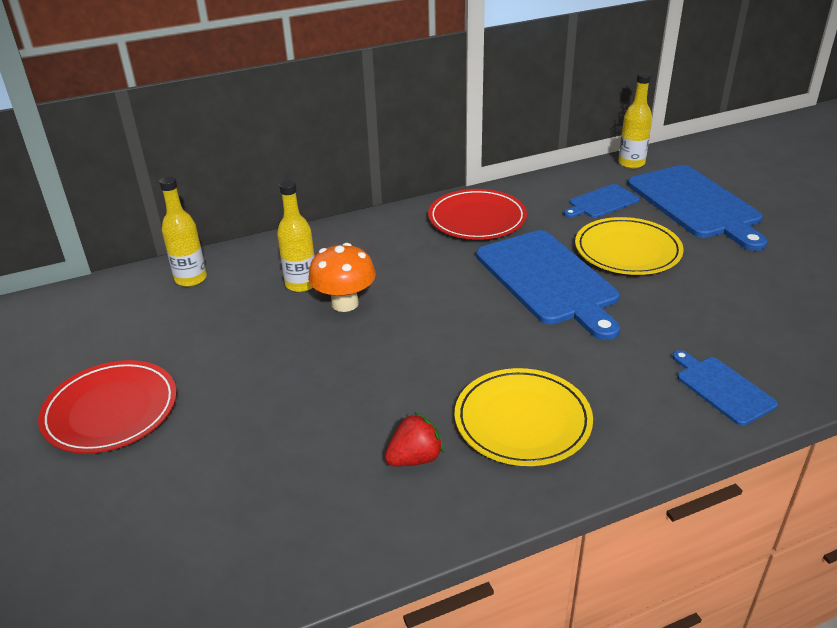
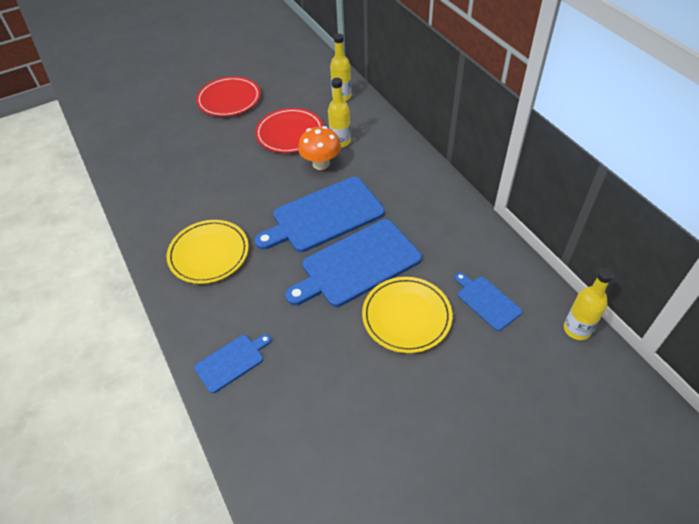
camera: 85 degrees right, 15 degrees up
(415, 458) = (184, 210): red strawberry -> none
(477, 219) = (439, 219): red plate -> red plate (289, 133)
(696, 204) = (502, 378): blue cutting board -> blue cutting board (324, 216)

